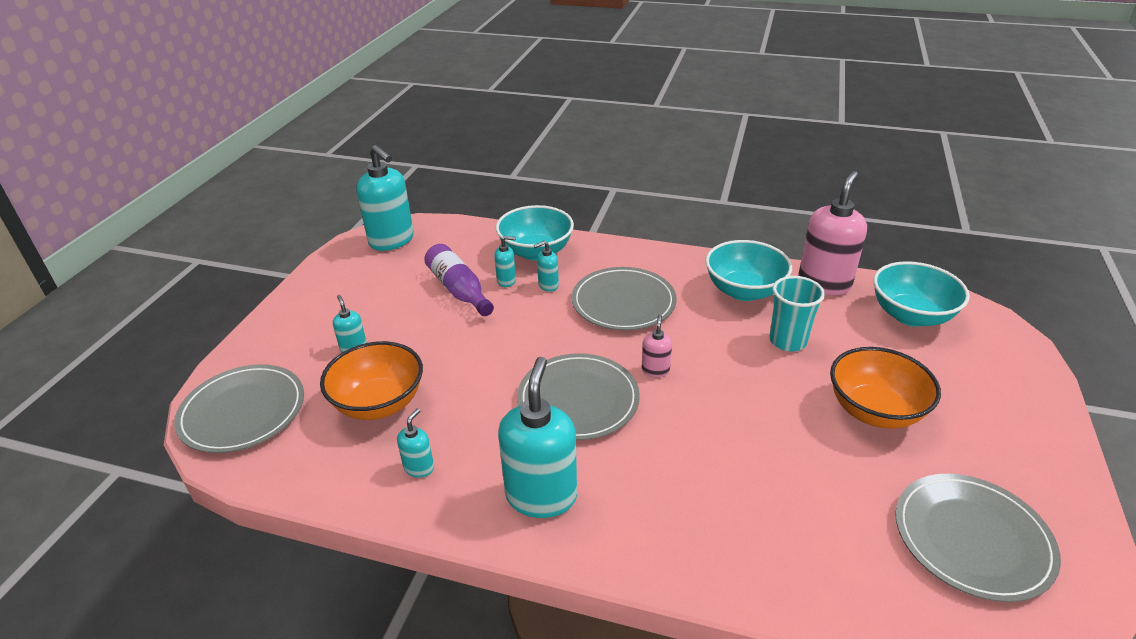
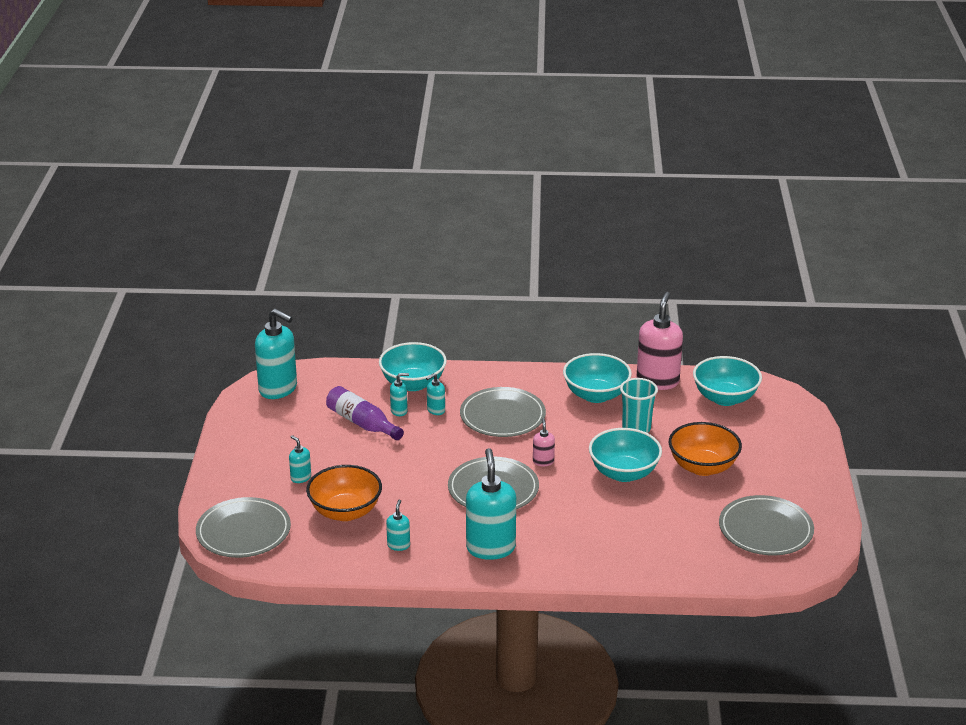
camera: 15 degrees left, 5 degrees down
(760, 403) = (624, 473): none -> turquoise bowl

